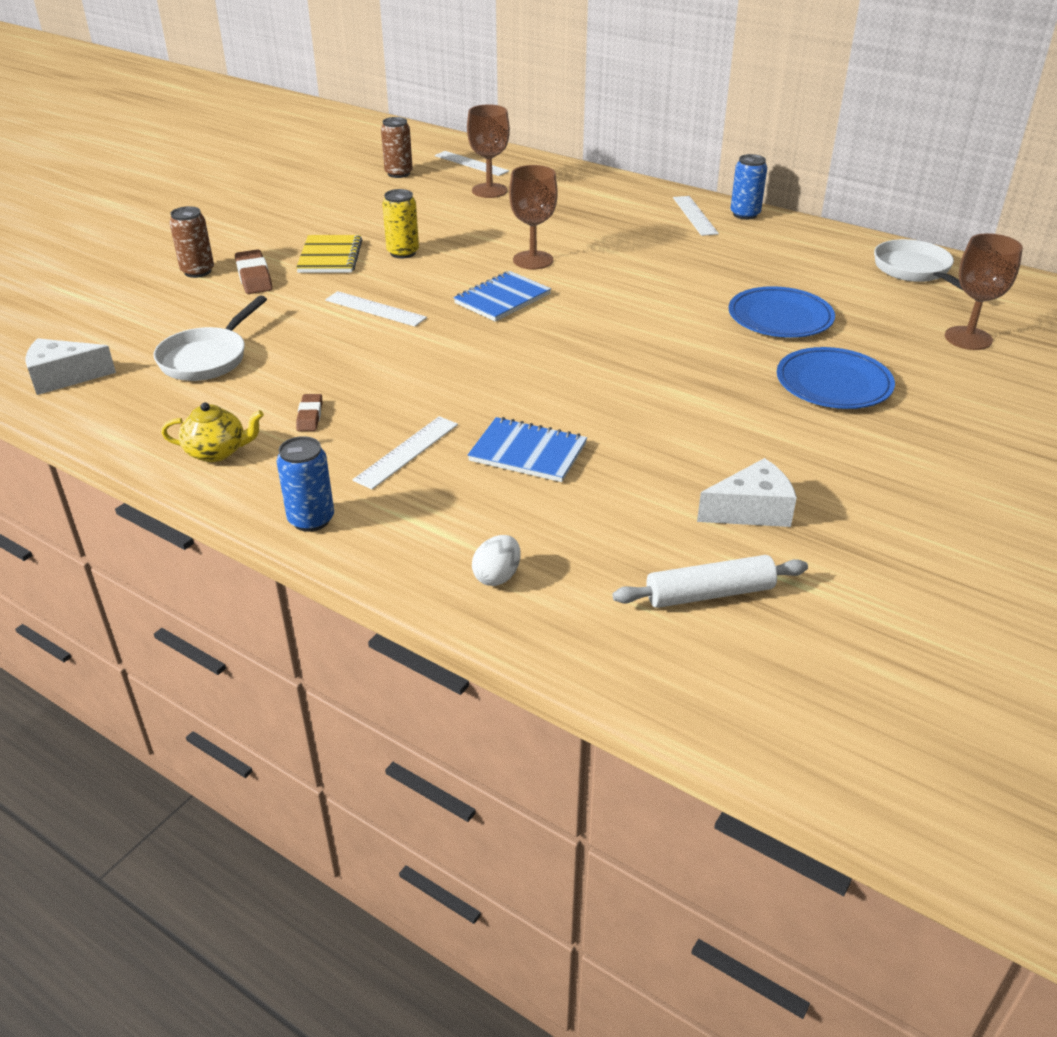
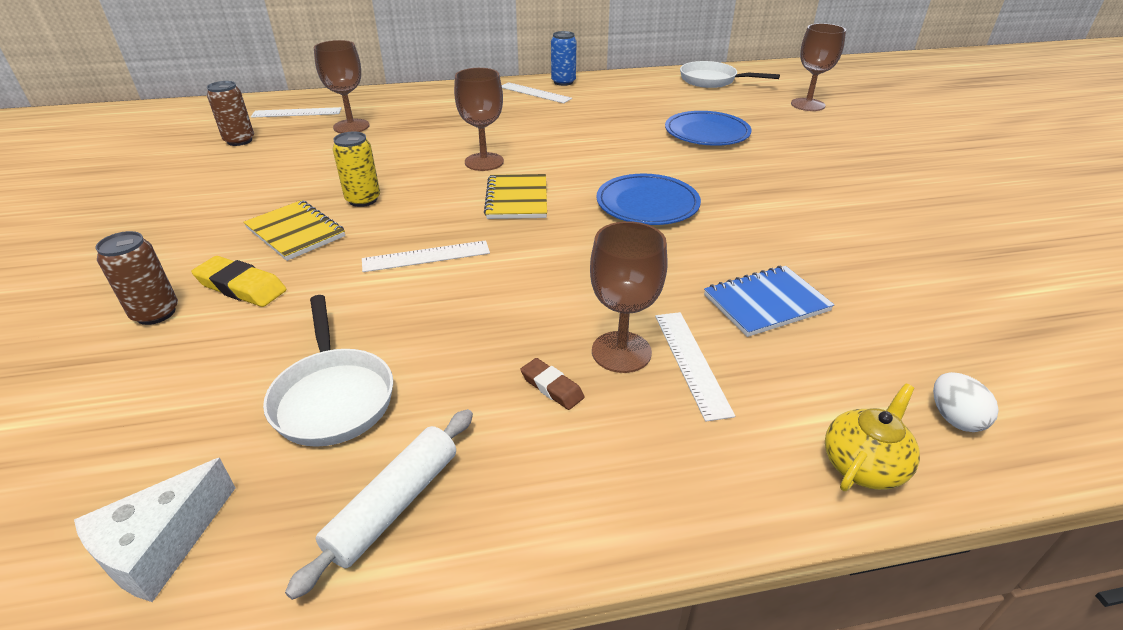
camera: 45 degrees left, 0 degrees up
(217, 452) = (532, 492): yellow teapot -> yellow teapot (863, 465)
(254, 277) = (241, 287): brown eraser -> yellow eraser
(311, 519) = (750, 489): blue can -> none
(379, 423) = (621, 352): none -> brown goblet
(502, 299) = (517, 199): blue notebook -> yellow notebook
(709, 593) = (1049, 327): white rolling pin -> white rolling pin (394, 504)
(751, 511) = (945, 257): white cheese -> none
(833, 383) = (810, 157): blue plate -> blue plate (647, 204)

